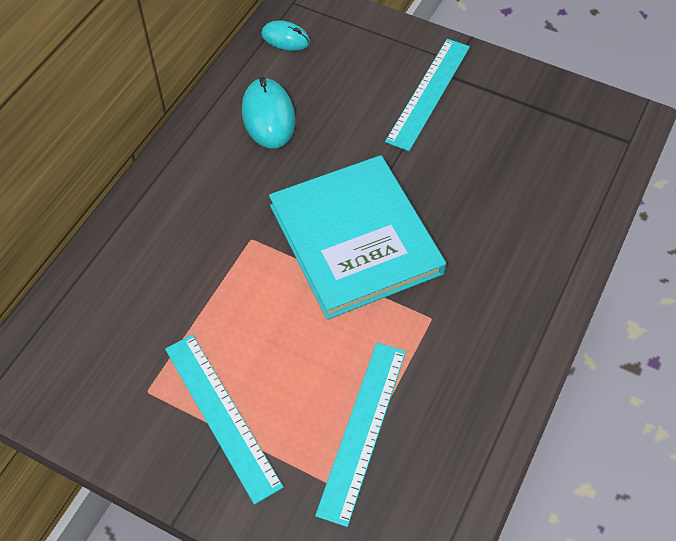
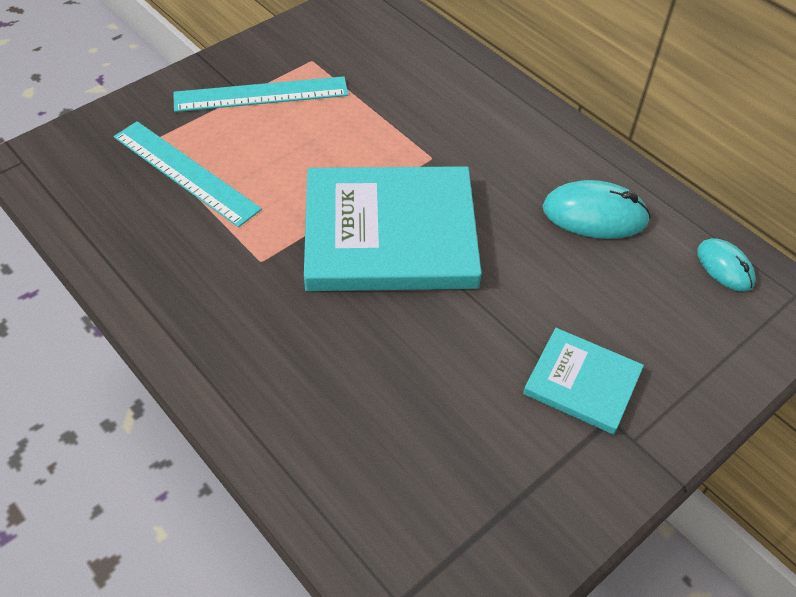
camera: 110 degrees right, 5 degrees down
(285, 38) = (724, 267): turquoise mouse -> turquoise mouse turned 75 degrees counterclockwise
(428, 93) = (582, 383): turquoise ruler -> turquoise book

